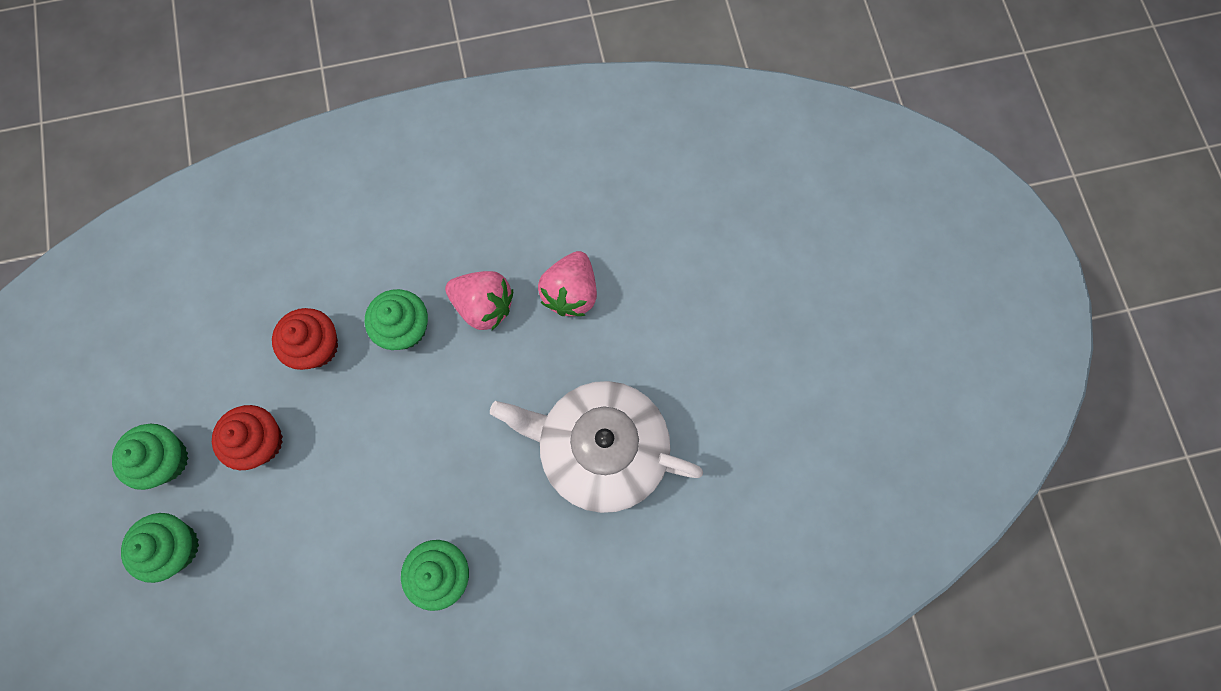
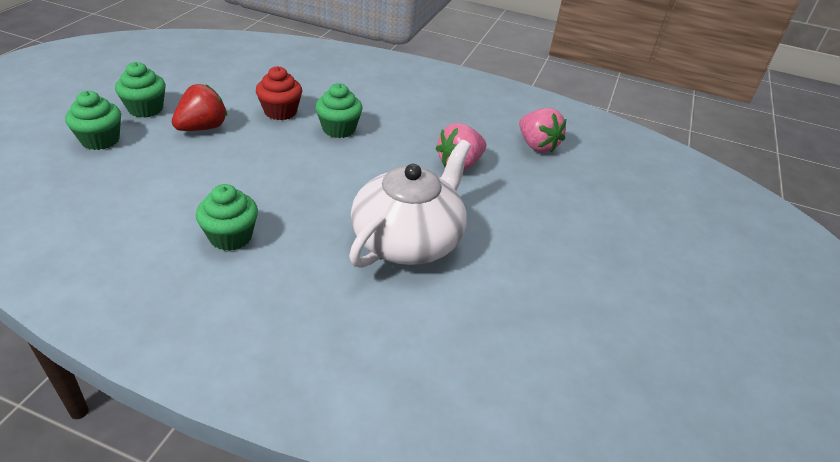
camera: 30 degrees right, 35 degrees down
(261, 441) = (202, 128): red cupcake -> red strawberry
(484, 306) = (397, 143): pink strawberry -> pink strawberry (537, 145)
(601, 449) = (408, 239): white teapot -> white teapot turned 75 degrees clockwise

